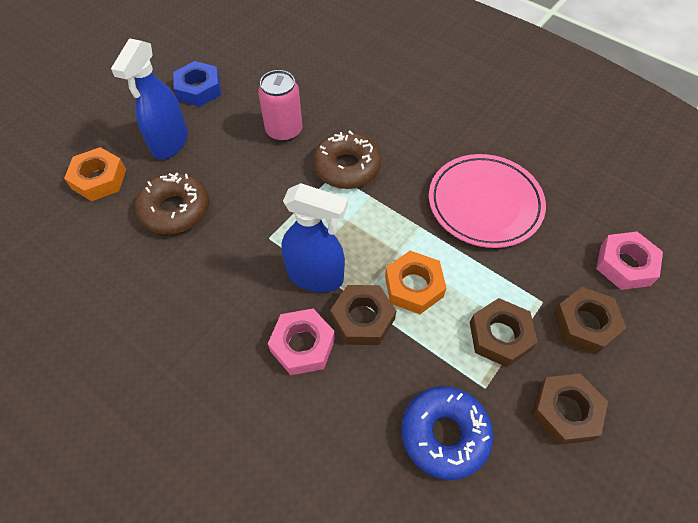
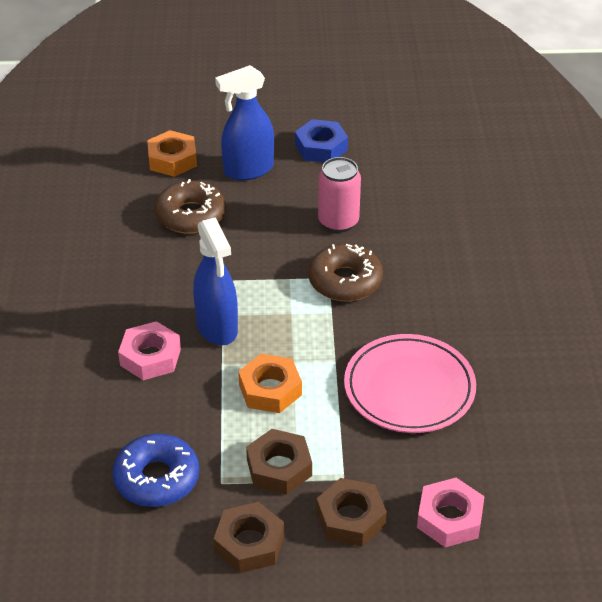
camera: 50 degrees right, 15 degrees down
(362, 318) = (208, 376): brown nut -> none

